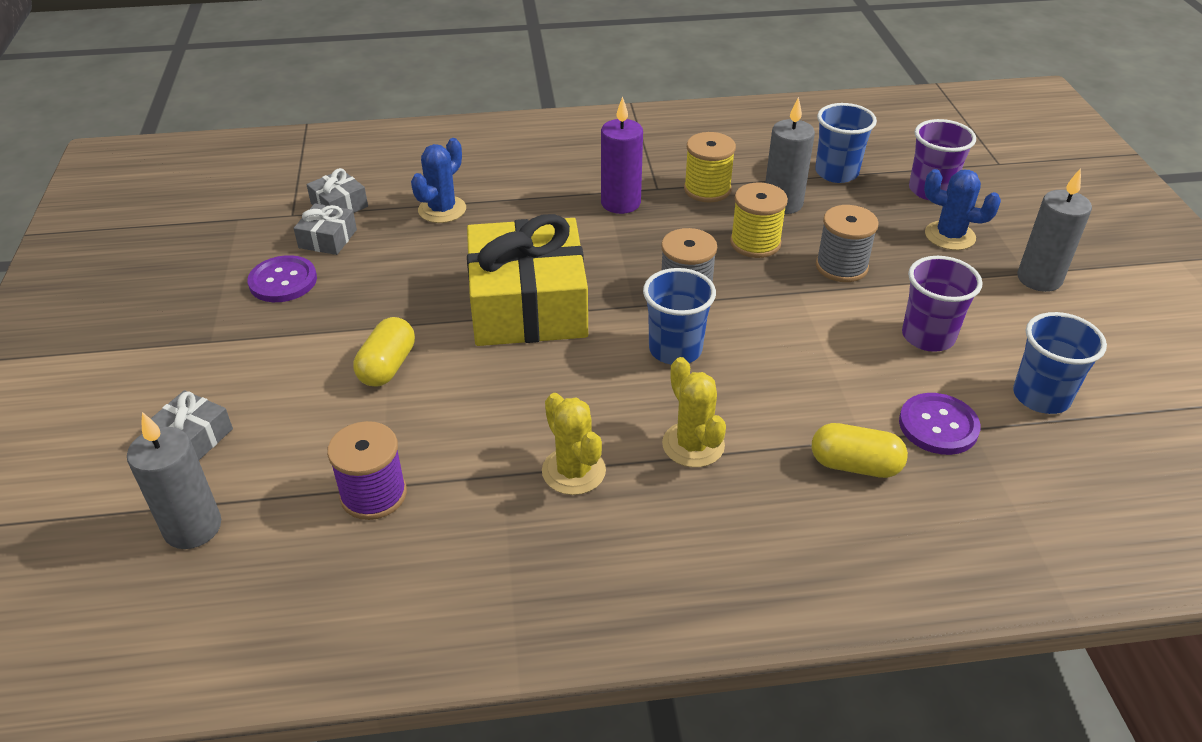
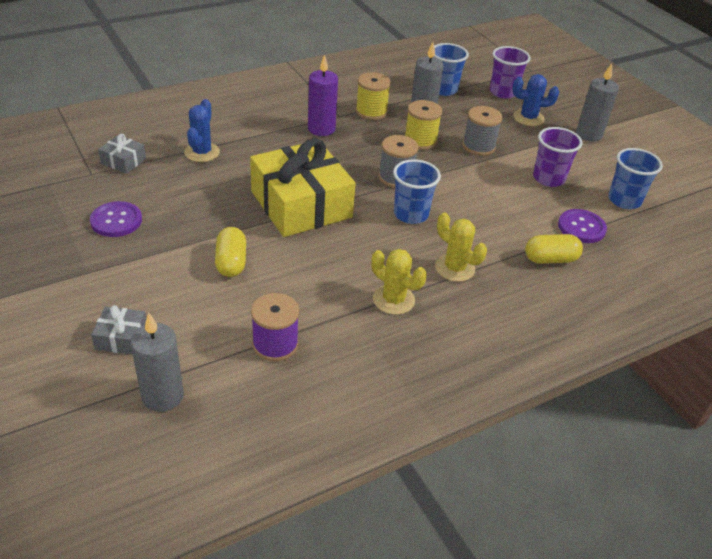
camera: 25 degrees left, 0 degrees up
(327, 239) = (130, 186): grey gift -> none

